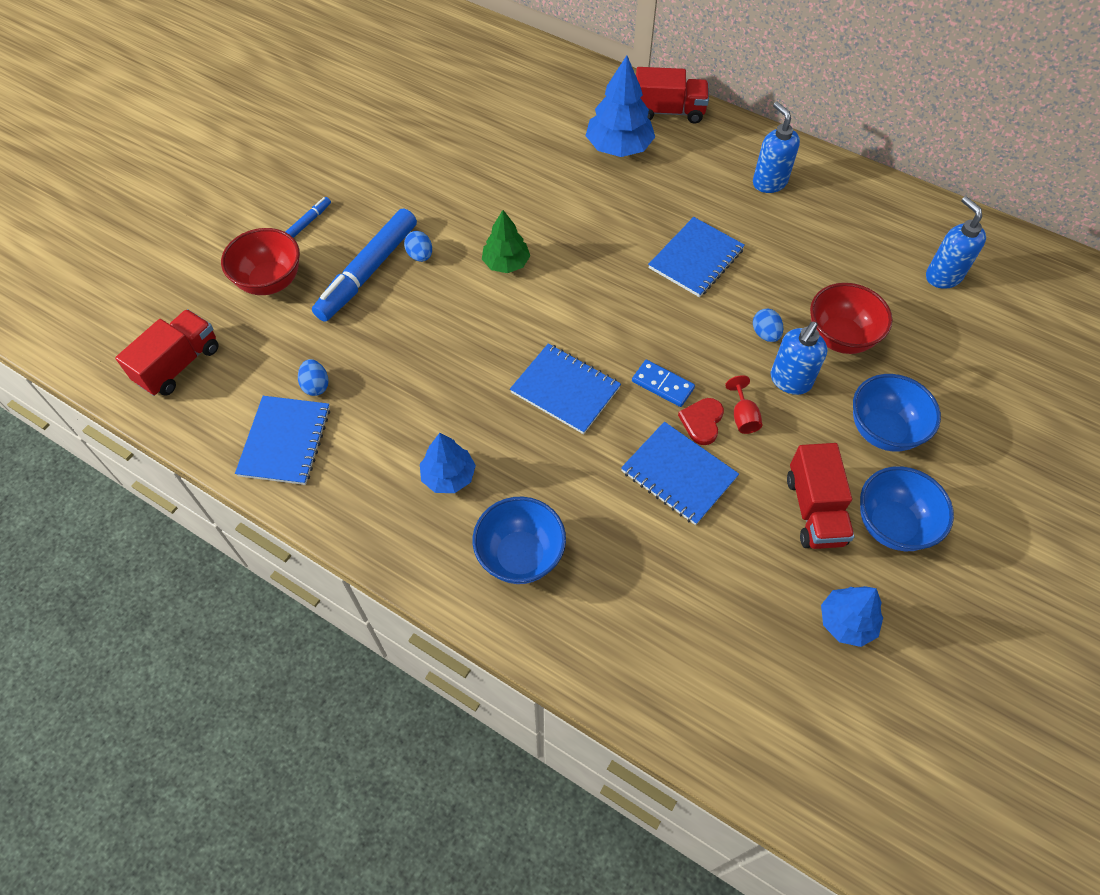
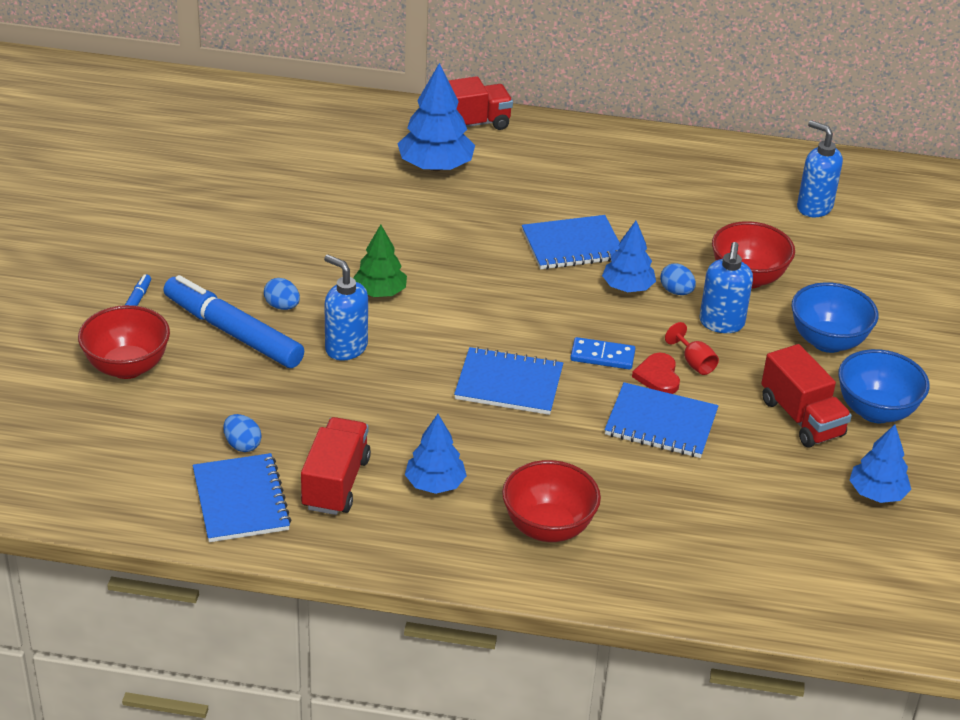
camera: 25 degrees left, 20 degrees down
(179, 365) = (72, 465): red truck -> red truck (335, 483)
(368, 271) = (233, 333): blue marker -> blue marker turned 120 degrees clockwise
(520, 556) = (548, 527): blue bowl -> red bowl
(696, 259) = (572, 245): blue notebook -> blue notebook turned 60 degrees clockwise
(723, 317) = (627, 287): none -> blue tree
(769, 182) = (607, 165): blue soap dispenser -> blue soap dispenser (346, 348)

